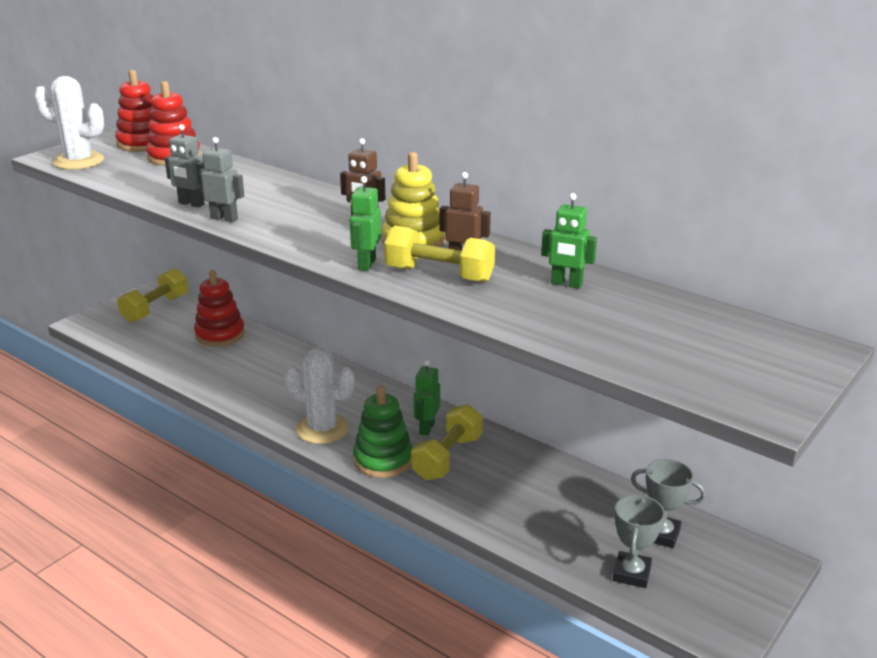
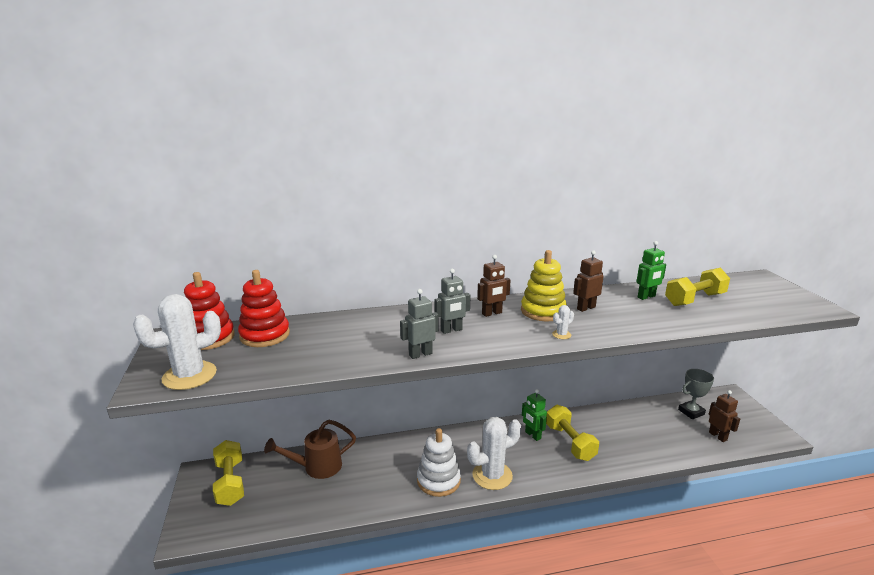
camera: 50 degrees left, 5 degrees down
(191, 204) = (372, 357): grey robot -> grey robot (451, 330)
(220, 335) = (317, 467): red stacking toy -> brown watering can
(277, 402) = (438, 480): none -> white stacking toy
(366, 264) = (561, 335): green robot -> white cactus
(383, 460) = (550, 467): green stacking toy -> none
(439, 275) = (600, 321): yellow dumbbell -> yellow dumbbell (695, 299)
(631, 573) = (718, 436): grey trophy -> brown robot

